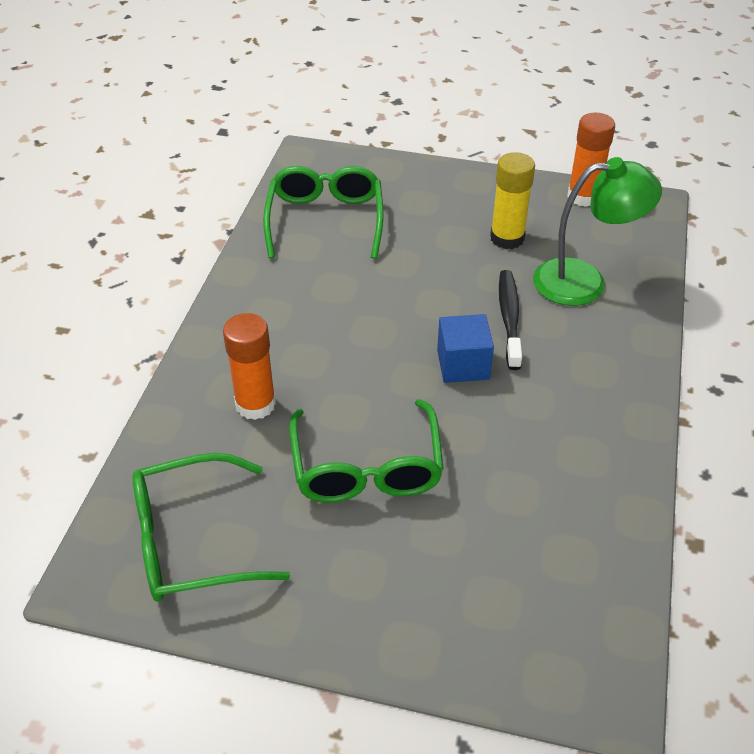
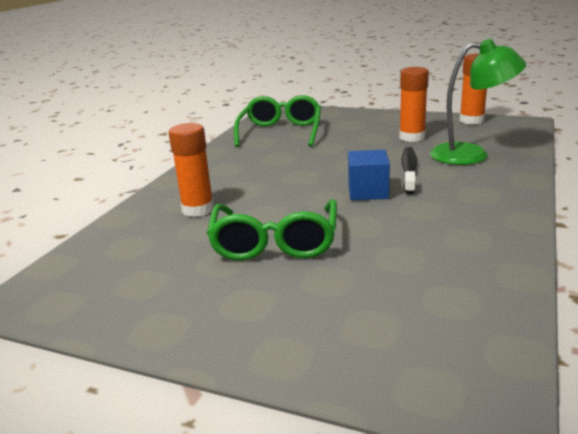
camera: 10 degrees right, 20 degrees down
(192, 542) = (112, 280): green glasses -> none
(507, 238) = (412, 137): yellow glue stick -> orange glue stick

